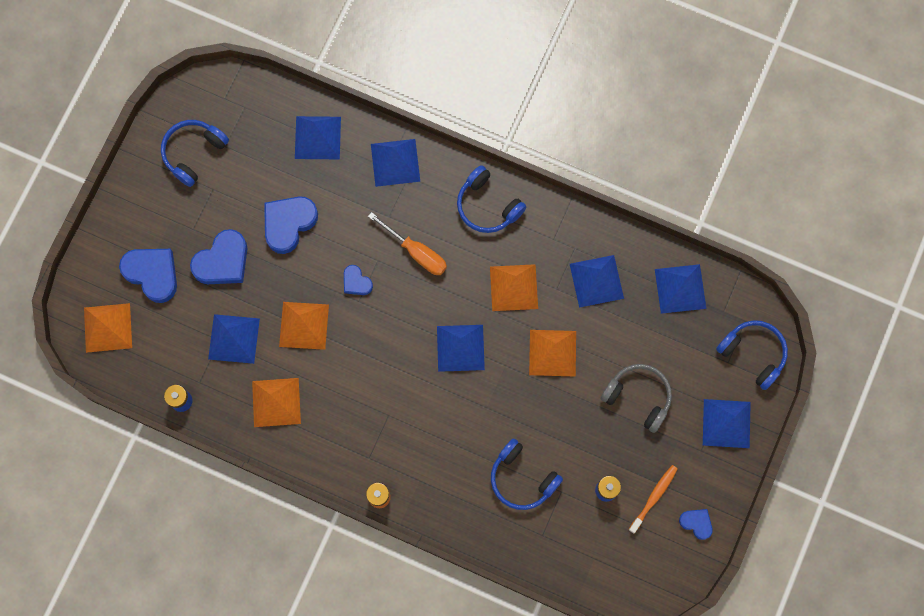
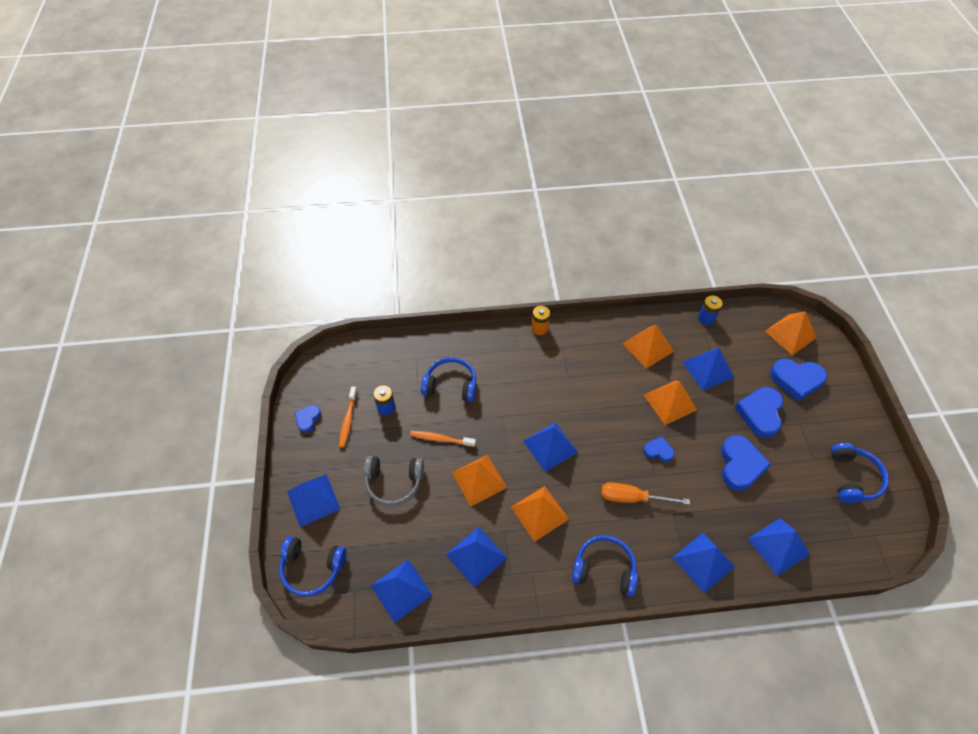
camera: 150 degrees right, 20 degrees down
(567, 419) = (441, 439): none -> orange toothbrush
(696, 523) = (308, 419): blue heart -> blue heart turned 105 degrees clockwise

